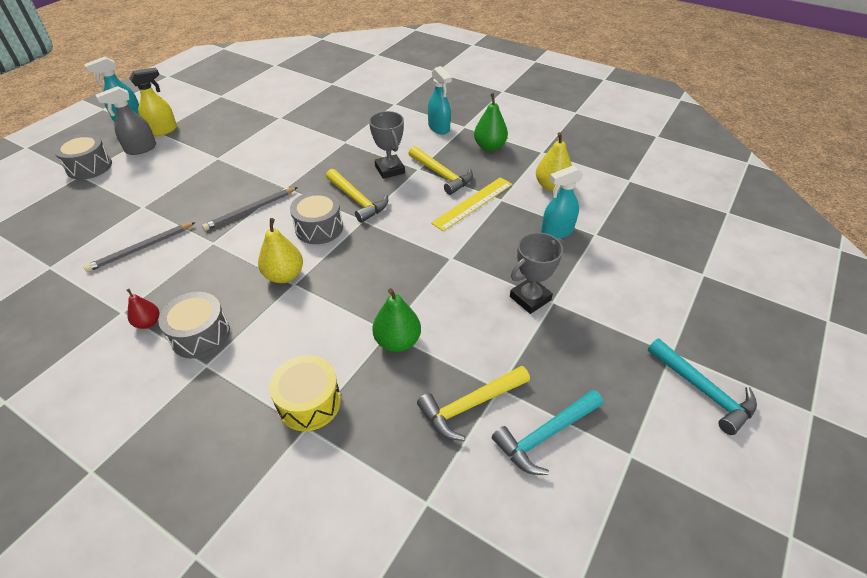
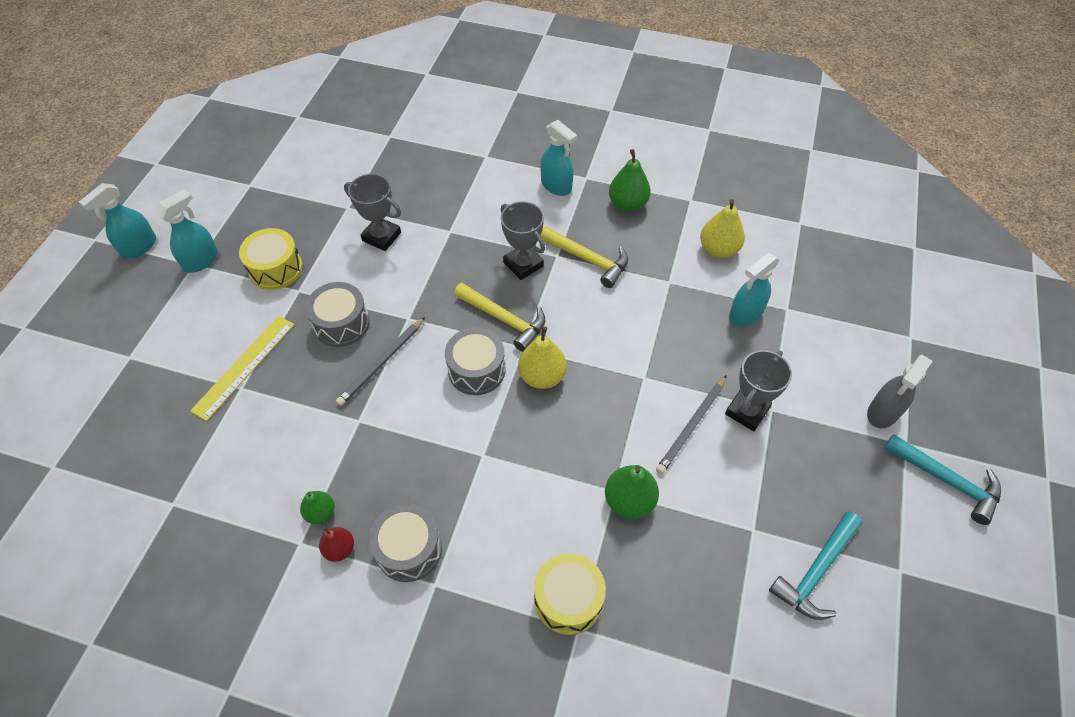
camera: 15 degrees left, 10 degrees up
(89, 167) = (133, 341): grey drum -> grey drum (341, 324)
(141, 149) = (188, 297): grey spray bottle -> grey spray bottle (882, 412)
(141, 248) = (275, 449): grey pencil -> grey pencil (692, 426)
(149, 295) = (320, 513): none -> green pear
(163, 130) = (201, 260): yellow spray bottle -> turquoise spray bottle
(209, 143) = (276, 269): none -> yellow drum
(284, 275) = (466, 446): yellow pear -> yellow pear (542, 376)
(294, 137) = (381, 237): none -> grey trophy
(470, 405) = (732, 558): yellow hammer -> none
(473, 203) = (640, 294): yellow ruler -> yellow ruler (244, 366)

